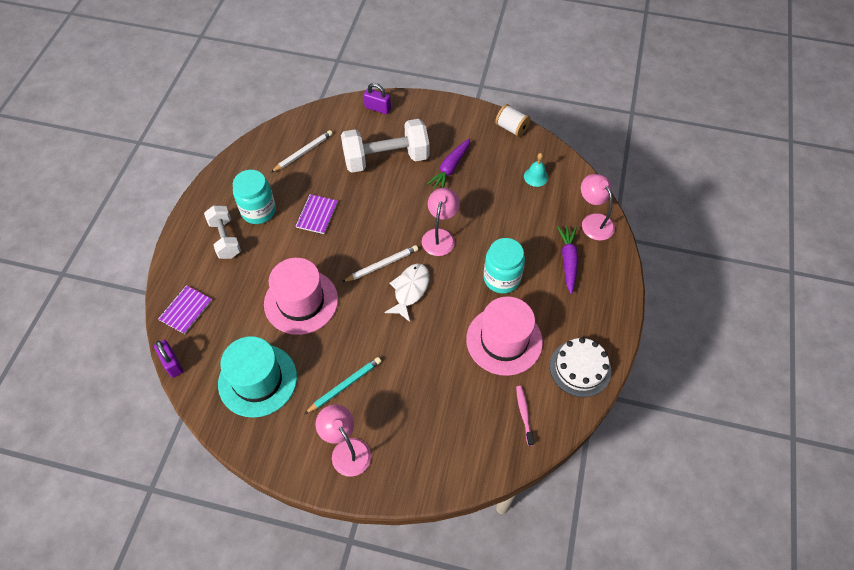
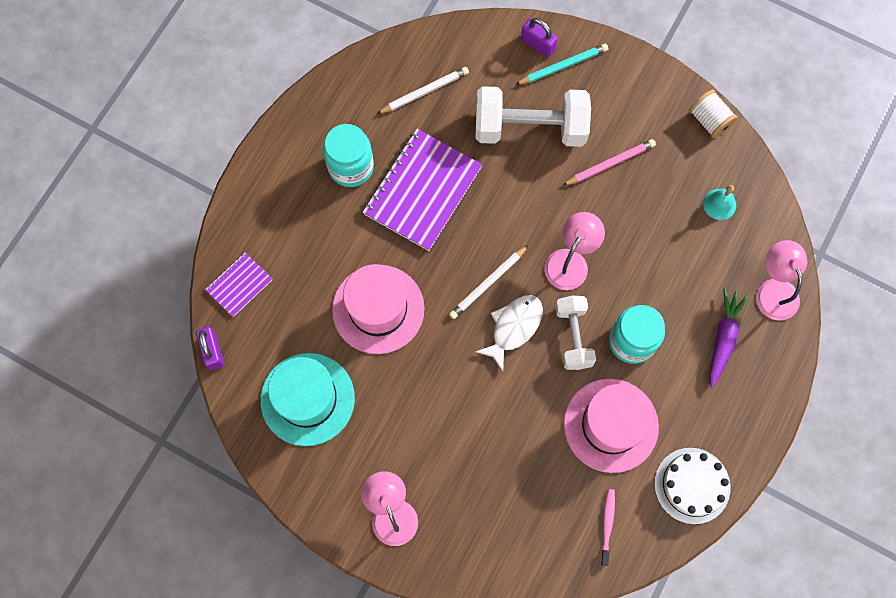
camera: 15 degrees right, 15 degrees up
(225, 239) = (303, 197): white dumbbell -> white dumbbell (573, 336)
(317, 215) = (423, 191): purple notebook -> purple notebook, size x1.96
(345, 385) = (407, 433): turquoise pencil -> turquoise pencil (563, 66)
(382, 265) = (488, 284): white pencil -> white pencil turned 150 degrees clockwise
(450, 168) = (610, 163): purple carrot -> pink pencil

